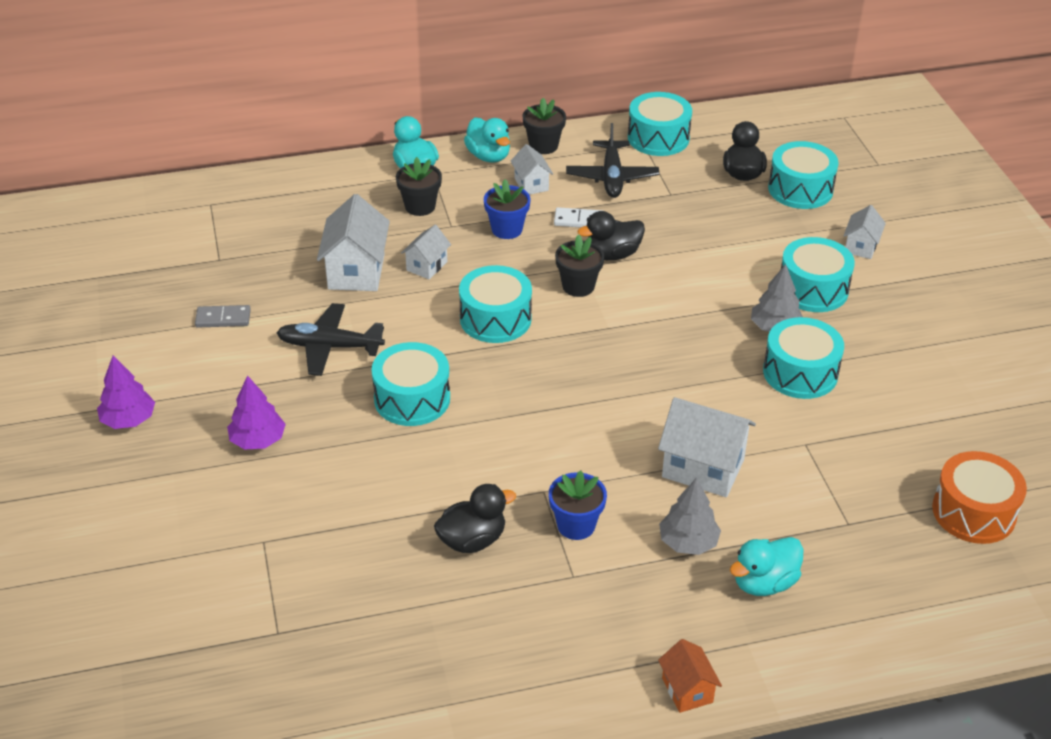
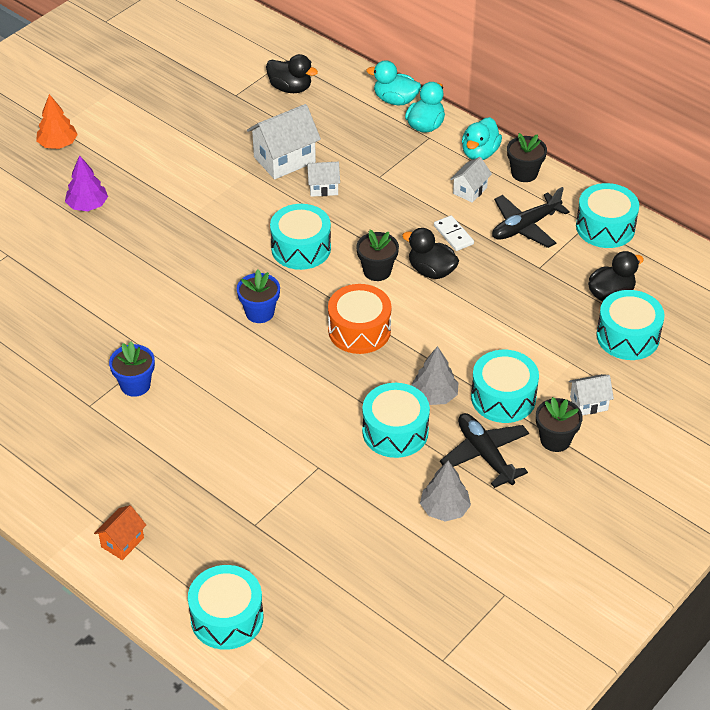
camera: 55 degrees right, 5 degrees up
(128, 420) = (58, 144): purple tree -> orange tree
(223, 319) = (181, 129): grey domino -> none
(329, 347) = (199, 188): black plane -> black plane (485, 454)
(412, 399) = (185, 251): turquoise drum -> turquoise drum (227, 618)
(420, 206) = (384, 151): black flower pot -> black flower pot (555, 440)
(472, 540) = (82, 343): black duck -> black duck (290, 88)
(507, 229) = (404, 205): blue flower pot -> blue flower pot (259, 312)
(687, 690) = (34, 505): orange house -> orange house (122, 542)
(688, 542) = (165, 447): grey tree -> grey tree (444, 509)
(703, 468) = (244, 423): white house -> none
(764, 583) = (159, 503): turquoise duck -> turquoise duck (395, 100)
(973, 512) = (327, 592): orange drum -> orange drum (359, 330)

